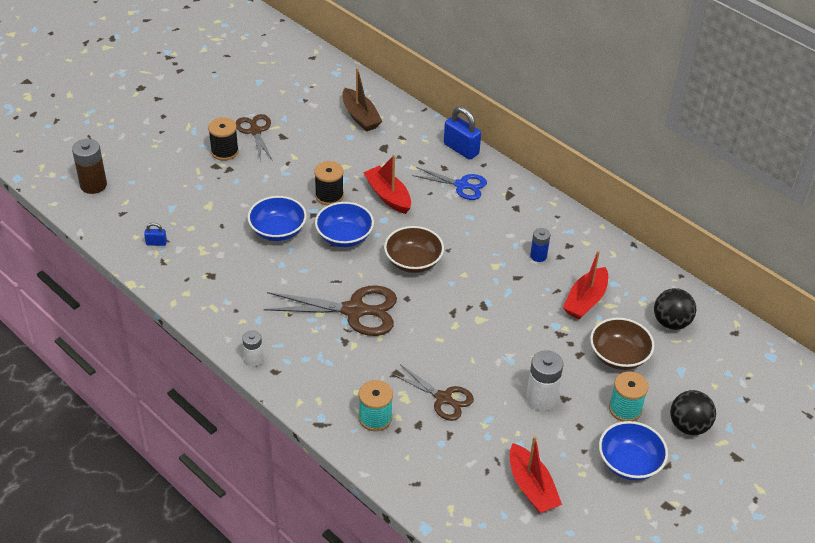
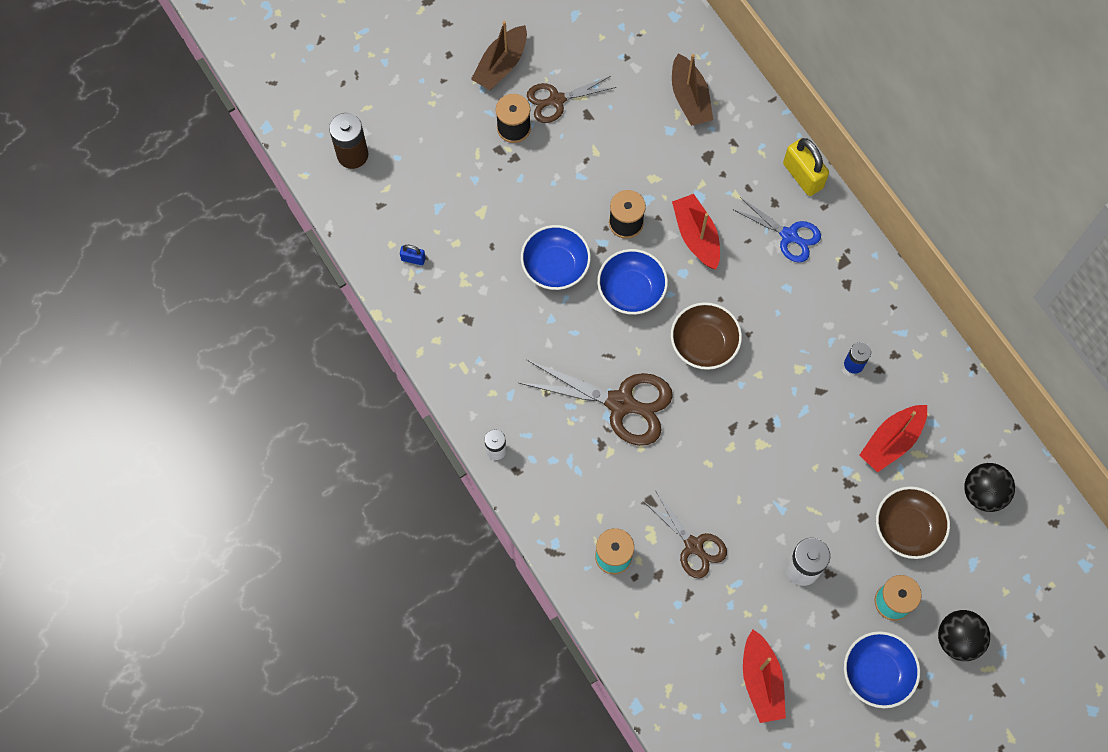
camera: 15 degrees right, 25 degrees up
(206, 116) = (501, 65): none -> brown boat
(255, 131) = (556, 100): brown scissors -> brown scissors turned 105 degrees counterclockwise
(461, 149) = (803, 176): blue padlock -> yellow padlock

